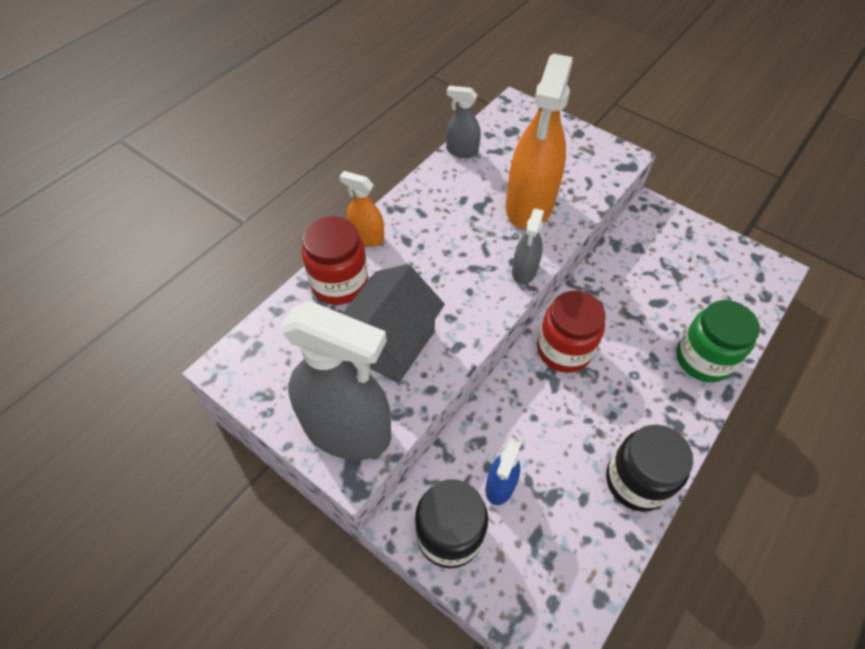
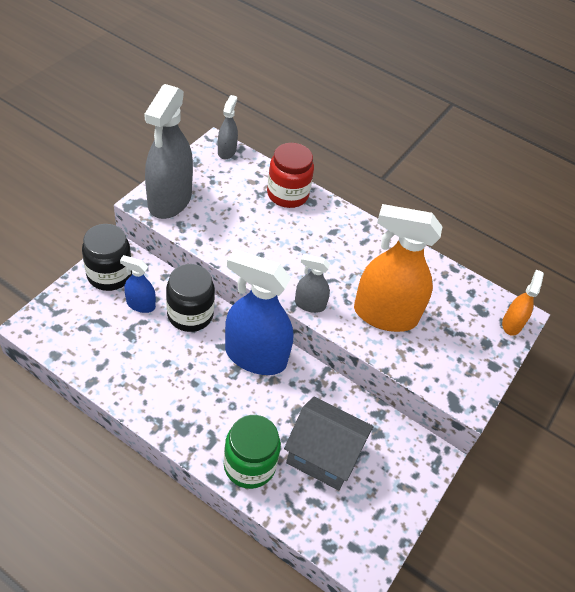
camera: 80 degrees right, 5 degrees down
(367, 237) = (333, 209): orange spray bottle -> orange spray bottle (511, 324)
(390, 343) = (236, 221): grey house -> grey house (323, 455)
(462, 151) = (443, 271): grey spray bottle -> grey spray bottle (227, 151)
(564, 350) = (255, 356): red jar -> blue spray bottle
(636, 481) = (137, 391): black jar -> black jar (190, 314)

